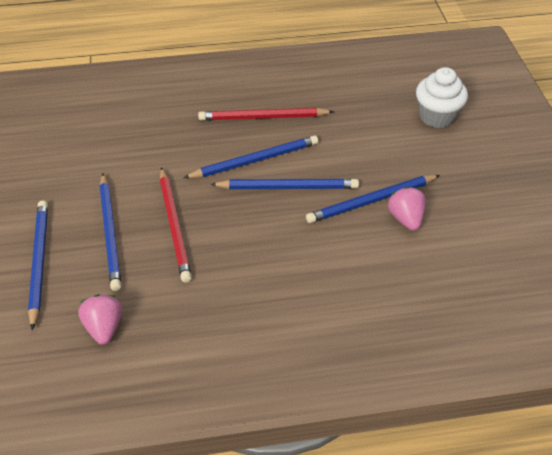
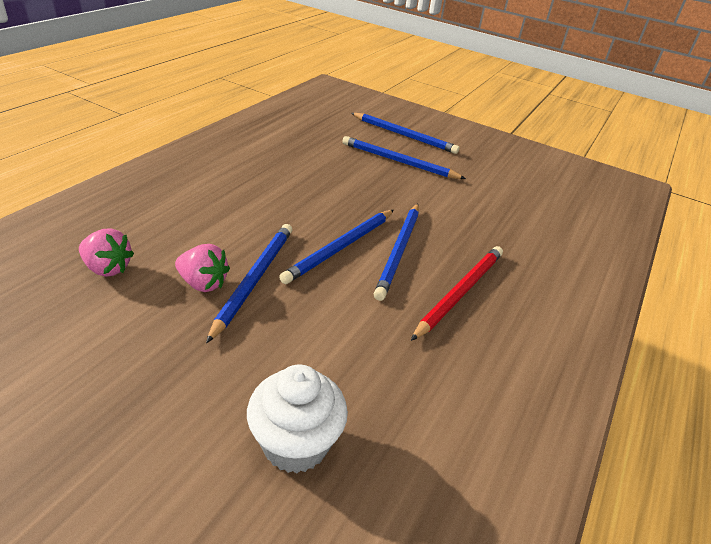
camera: 125 degrees right, 10 degrees down
(104, 327) = (322, 131): pink strawberry -> pink strawberry (107, 268)
(174, 226) = (371, 182): red pencil -> none

